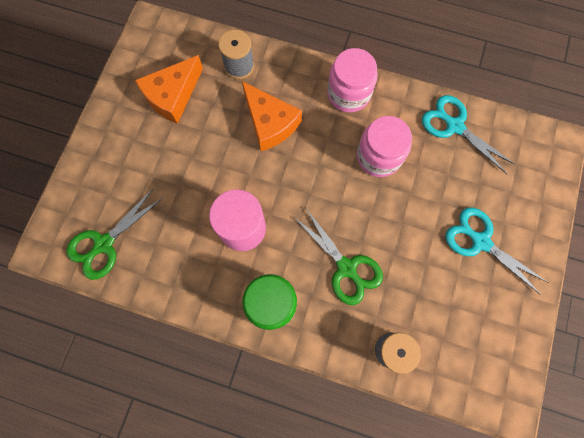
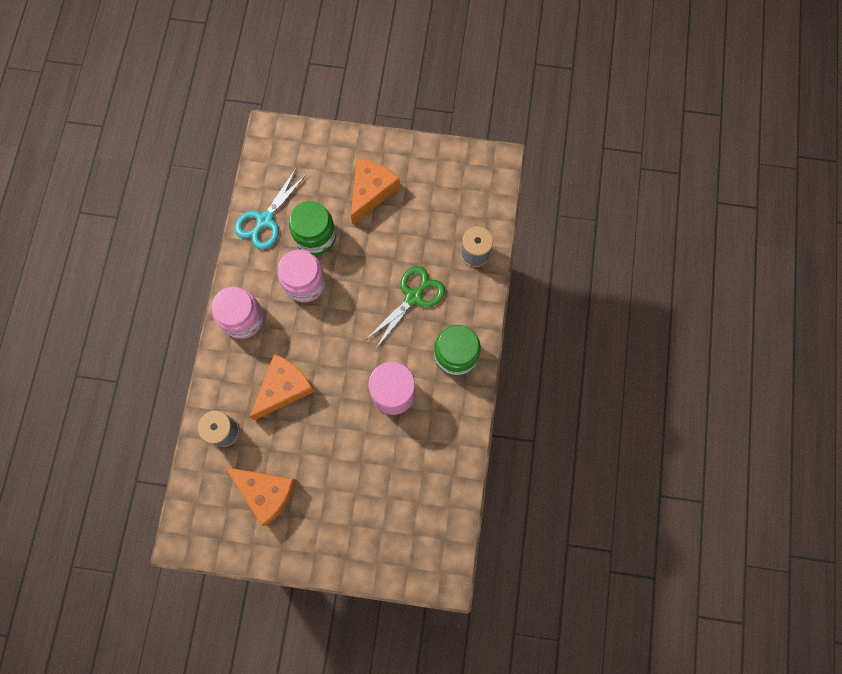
camera: 100 degrees left, 0 degrees up
(104, 244) = (431, 520): green scissors -> none
(430, 174) = (315, 236): none -> green jar
(480, 241) = (371, 191): turquoise scissors -> orange cheese

